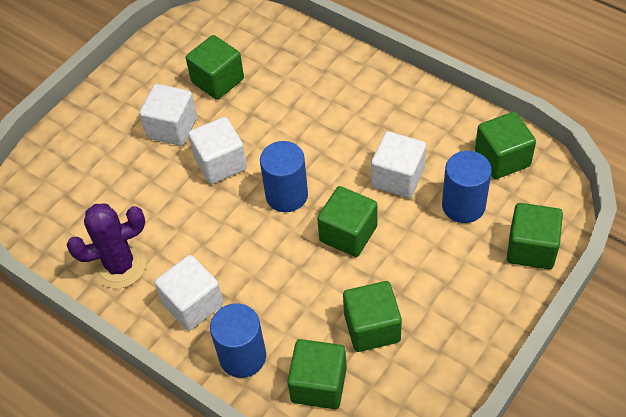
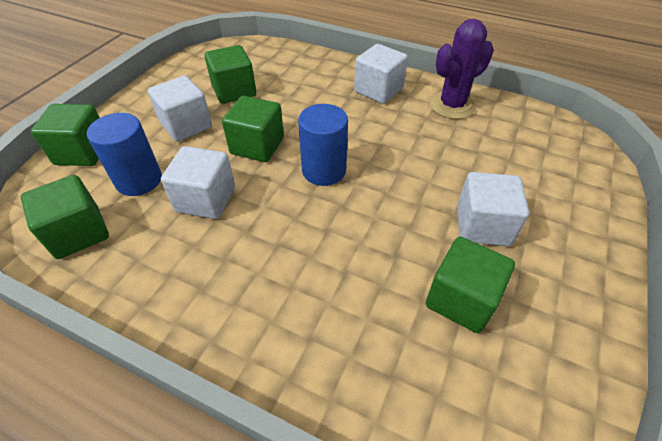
camera: 165 degrees right, 5 degrees down
(220, 163) = (405, 193): white cube -> white cube (186, 125)
(242, 356) = (329, 69): blue cylinder -> none
(318, 384) = (271, 62): green cube -> none

